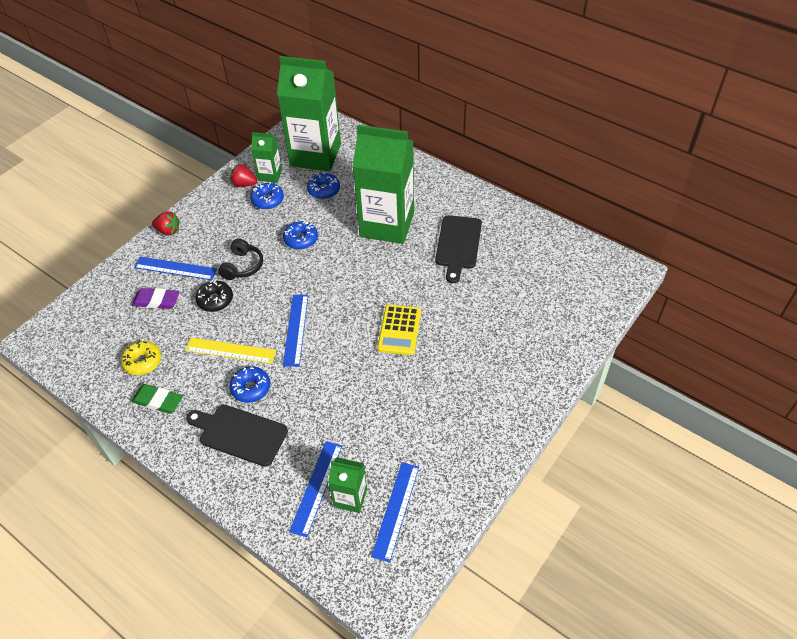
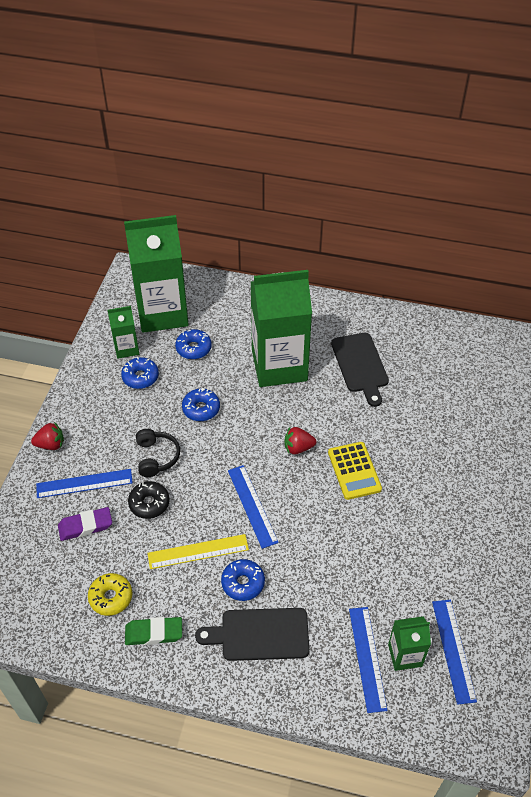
camera: 25 degrees left, 0 degrees up
(244, 184) = (104, 367): red strawberry -> red strawberry (298, 448)

